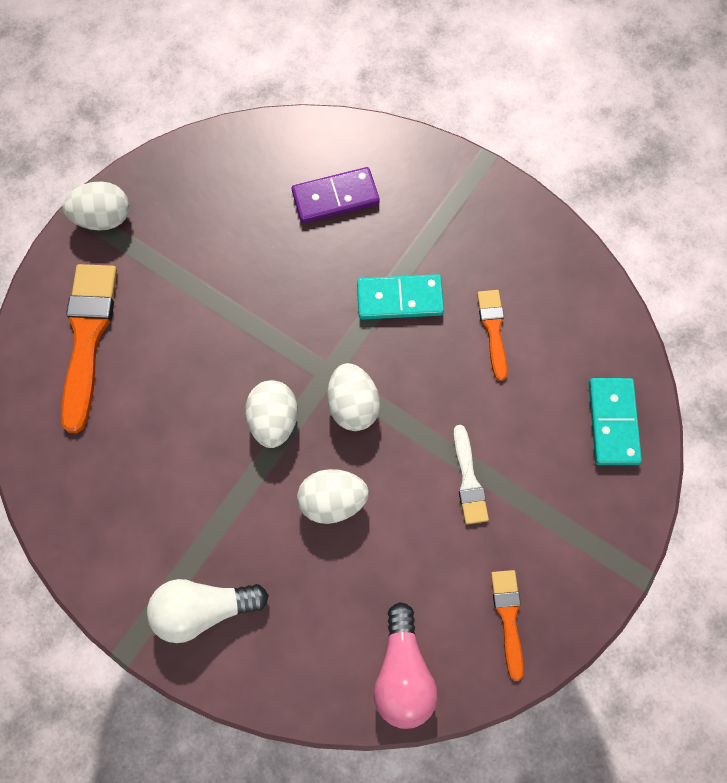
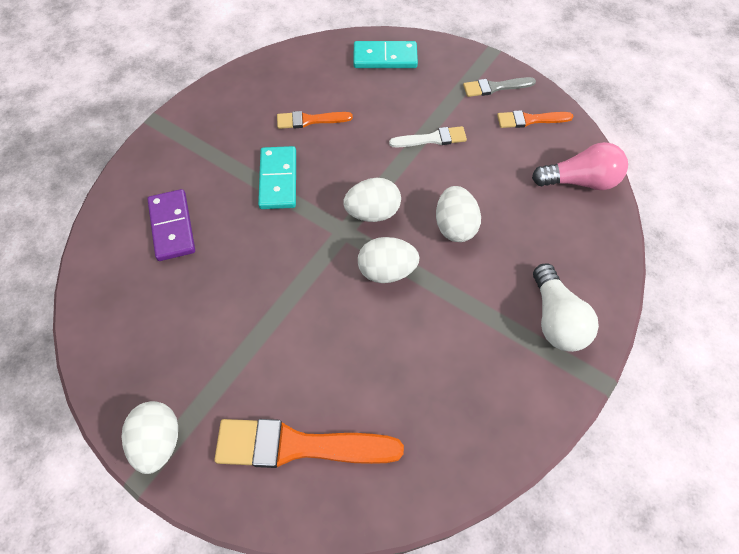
camera: 90 degrees left, 10 degrees down
(567, 573) = (495, 87): none -> grey brush

